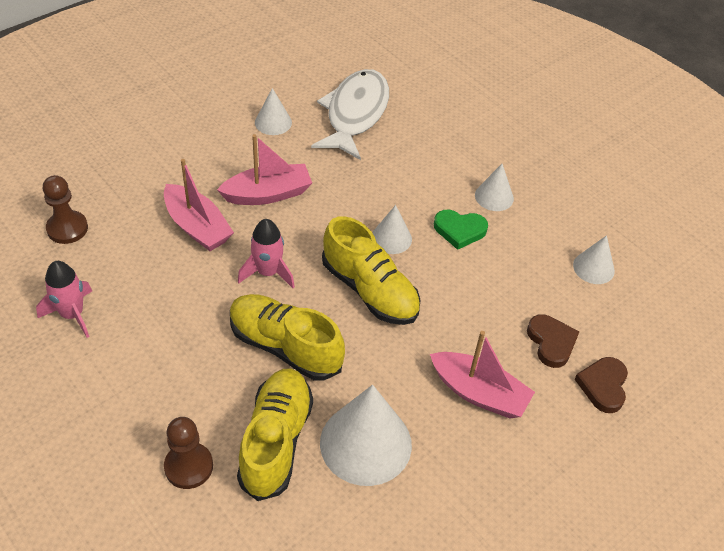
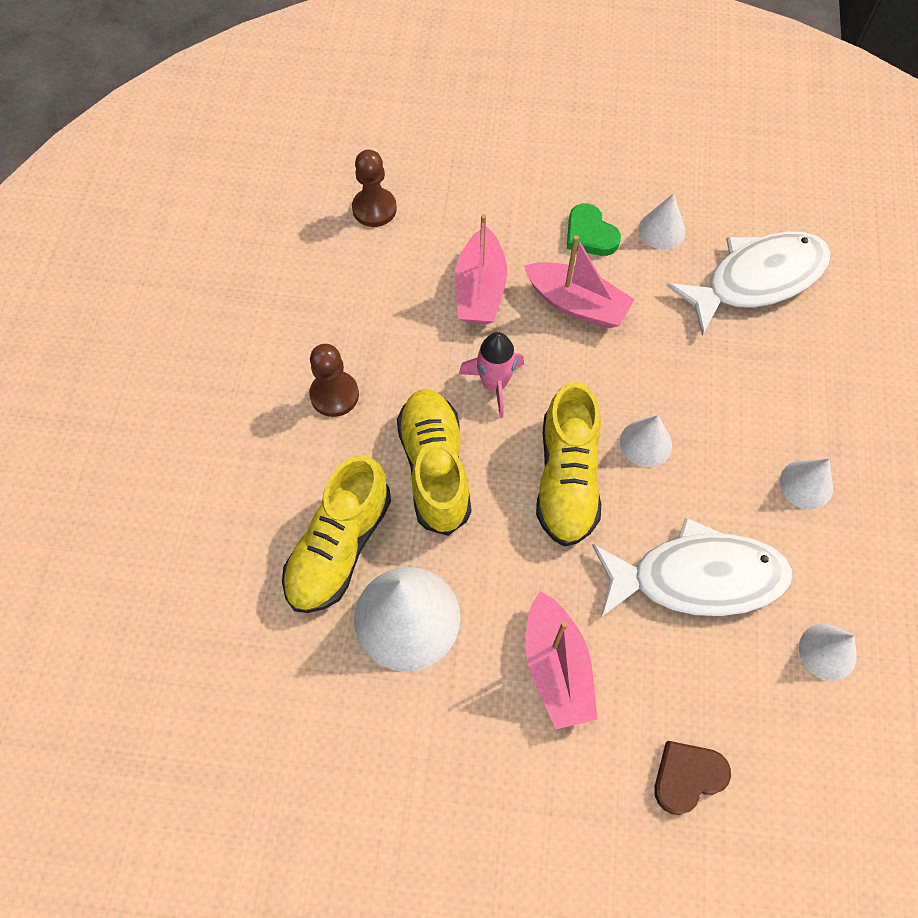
camera: 50 degrees right, 15 degrees up
(72, 314) = (302, 294): pink rocket -> none
(188, 466) = (255, 506): brown pawn -> brown pawn (334, 395)
(276, 441) = (339, 546): yellow shoe -> yellow shoe turned 150 degrees clockwise
(459, 230) = (725, 491): green heart -> green heart (590, 234)
(495, 284) = (697, 577): none -> white fish
(551, 342) = (686, 685): brown heart -> none

